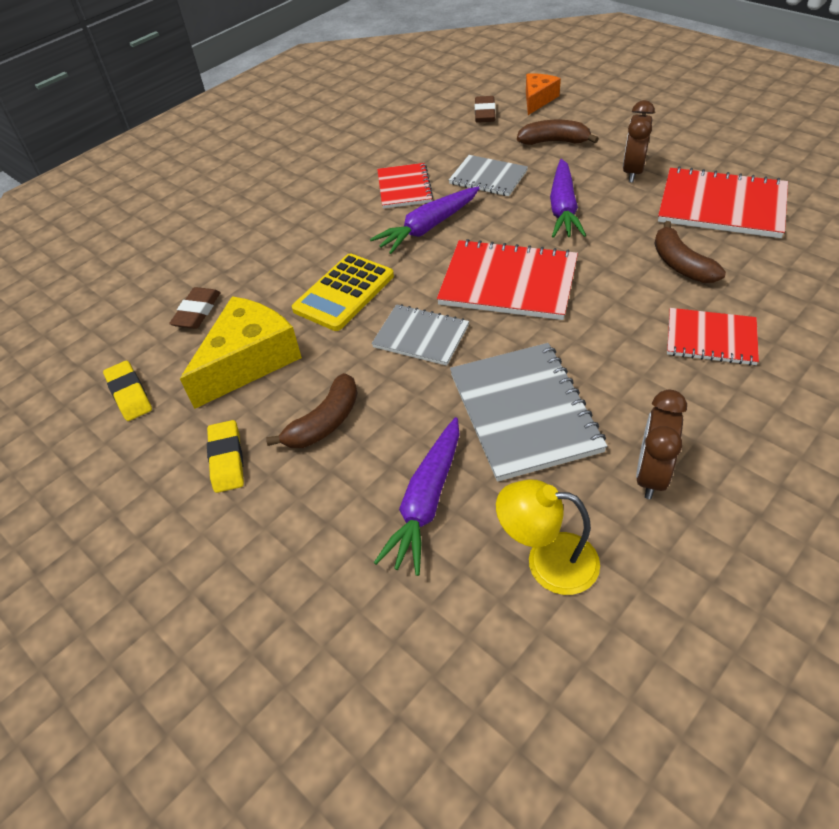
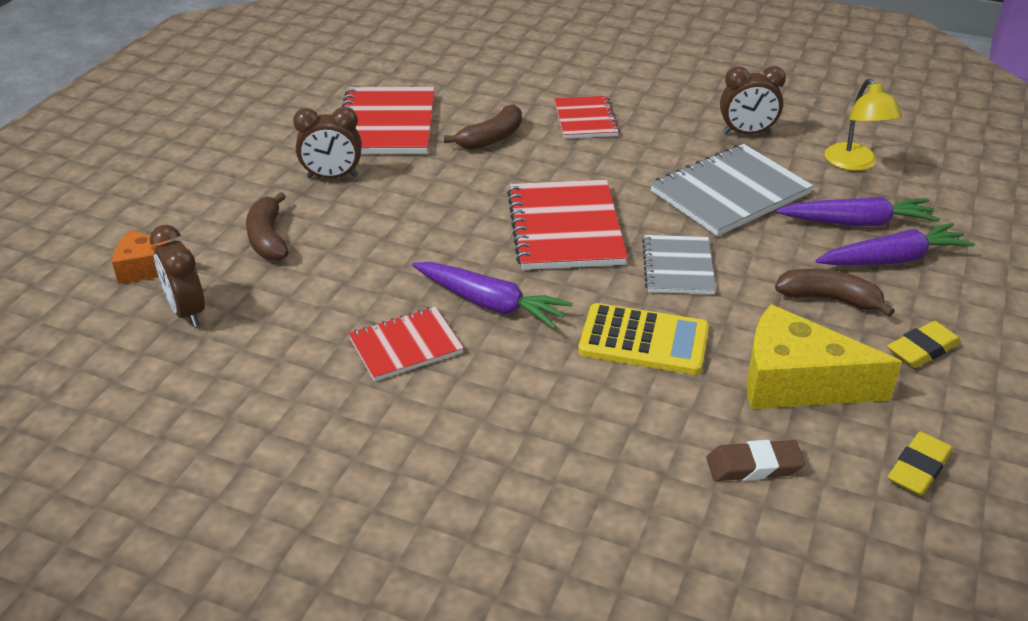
camera: 115 degrees left, 10 degrees down
(484, 113) = (187, 311): brown eraser -> brown clock
(488, 177) = (365, 277): grey notebook -> none
(563, 208) = (418, 212): purple carrot -> purple carrot (892, 259)

